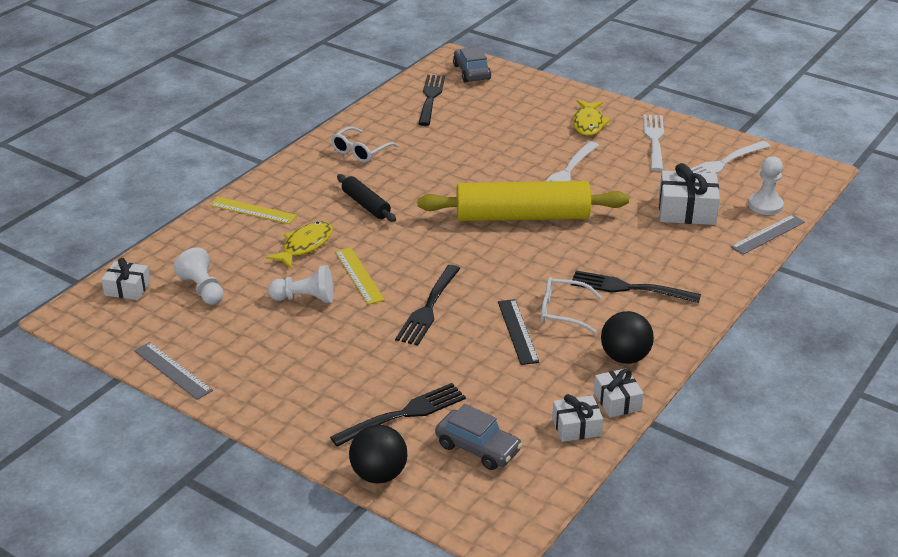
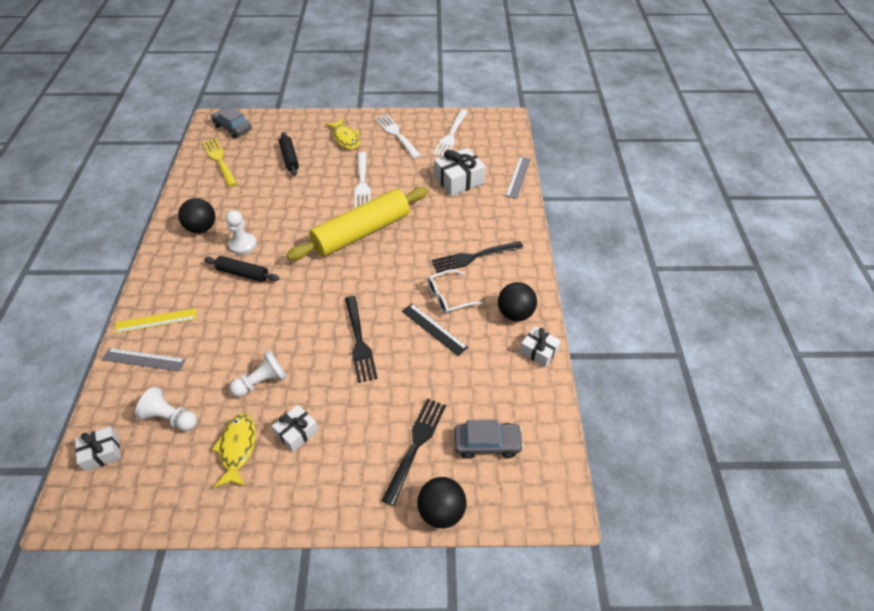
camera: 35 degrees left, 15 degrees up
(172, 370) = (206, 513): grey ruler -> grey ruler (144, 359)
(305, 245) = (224, 333): yellow fish -> yellow fish (237, 448)
(359, 275) = (287, 339): yellow ruler -> none
(360, 151) = (202, 228): white glasses -> black ball
(431, 98) = (220, 160): black fork -> yellow fork
(507, 121) = (290, 158): none -> black rolling pin
(576, 427) = (532, 387): white gift -> white gift (297, 432)
(765, 205) = (499, 156): white pawn -> white pawn (243, 244)

